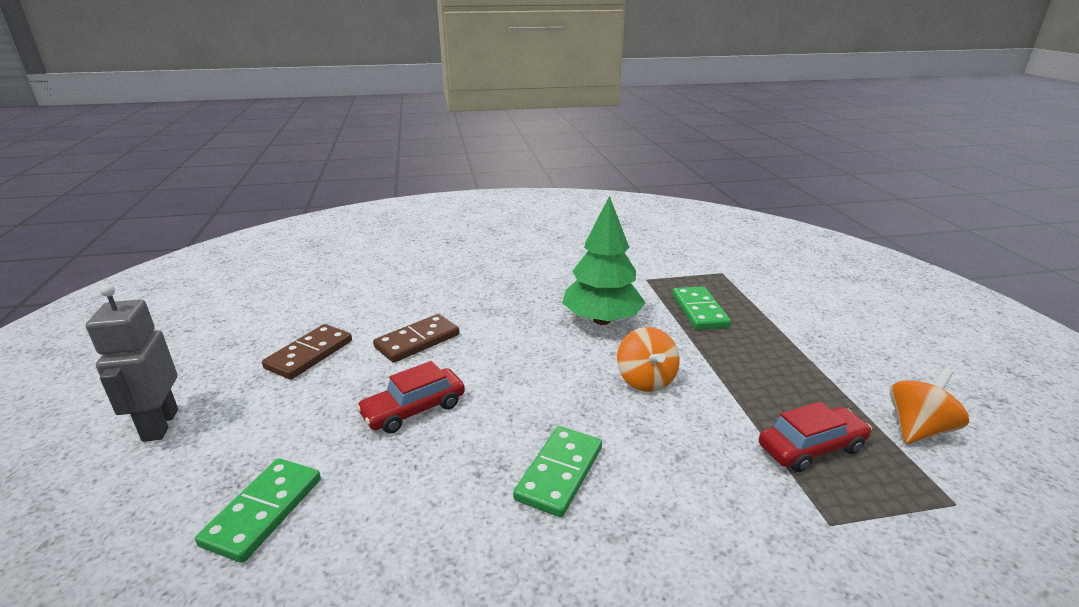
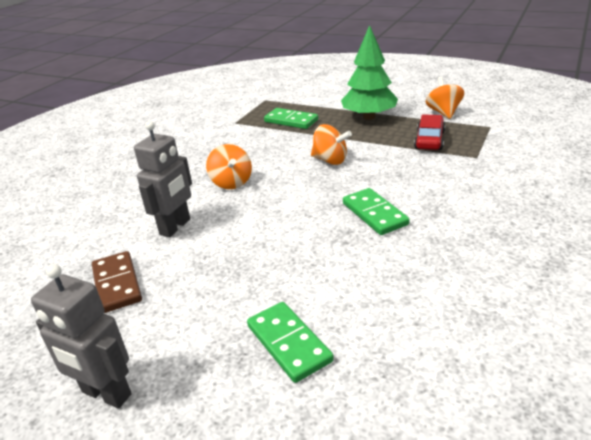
camera: 50 degrees left, 5 degrees up
(414, 410) = (255, 250): red car -> none
(417, 341) = (175, 227): brown domino -> grey robot
(524, 335) = (231, 183): none -> orange spinning top
(601, 320) = (255, 152): green tree -> green tree (369, 117)

